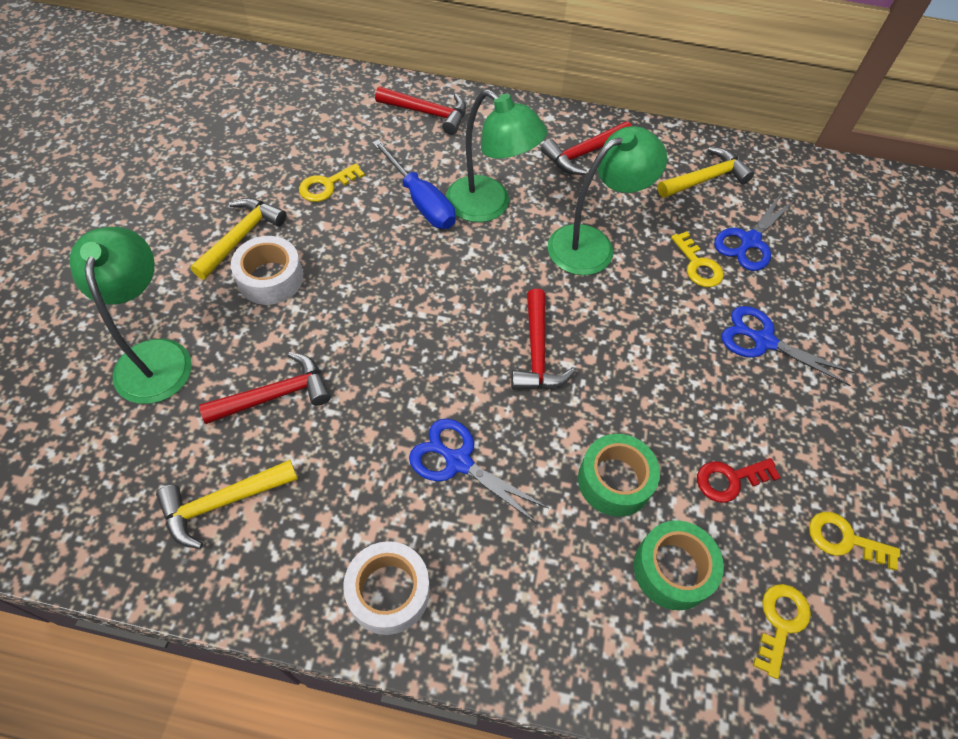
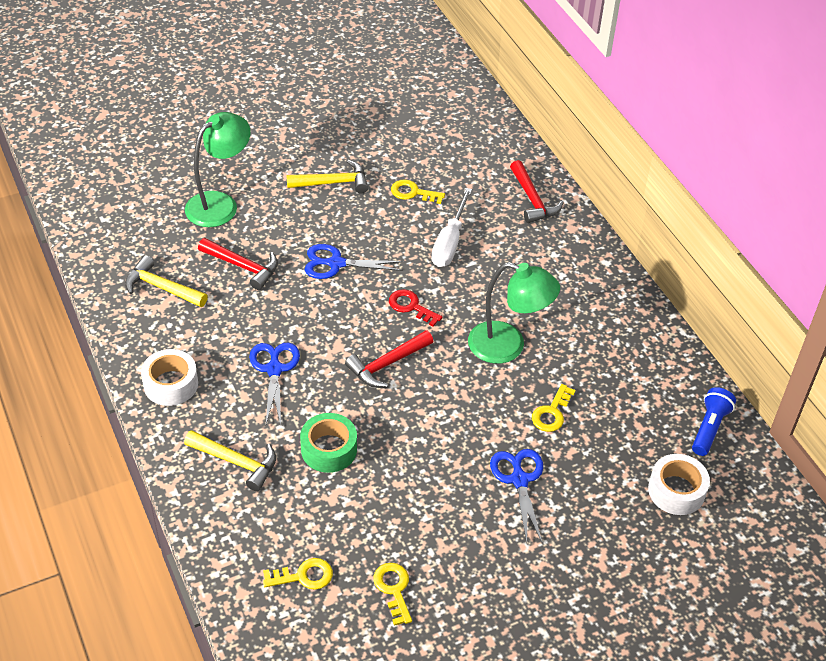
camera: 55 degrees right, 10 degrees down
(270, 278) = (317, 214): white tape -> white tape (676, 491)
(421, 201) = (450, 242): blue screwdriver -> white screwdriver
(489, 206) = (483, 277): green lamp -> none
(584, 153) = (591, 299): red hammer -> none
(672, 569) = (293, 506): green tape -> none
(705, 179) = (646, 379): yellow hammer -> yellow hammer (236, 462)
(730, 479) = (383, 508): red key -> red key (411, 306)
(749, 241) = (609, 432): blue scissors -> blue scissors (336, 263)
(788, 176) = (709, 428): none -> blue flashlight

